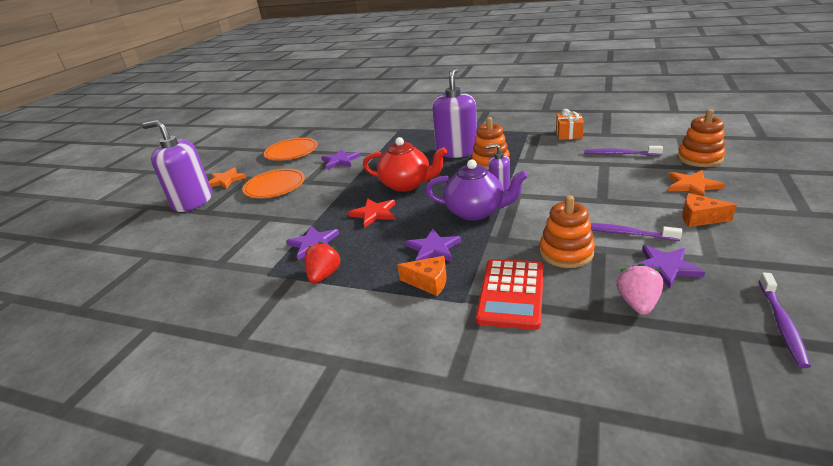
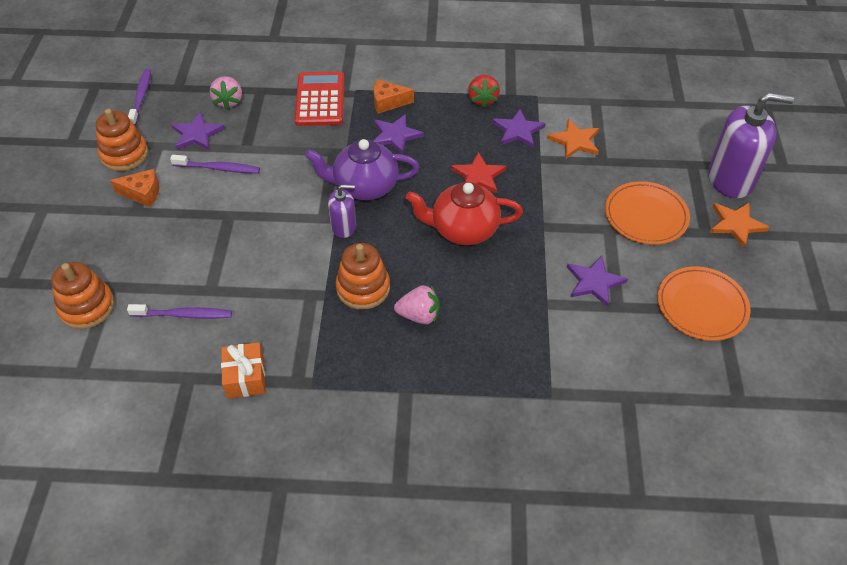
camera: 160 degrees right, 20 degrees up
(457, 151) = (419, 315): purple soap dispenser -> pink strawberry
(566, 252) = (274, 141): orange stacking toy -> orange stacking toy (124, 154)
(692, 186) = (124, 246): orange star -> orange star (575, 141)

